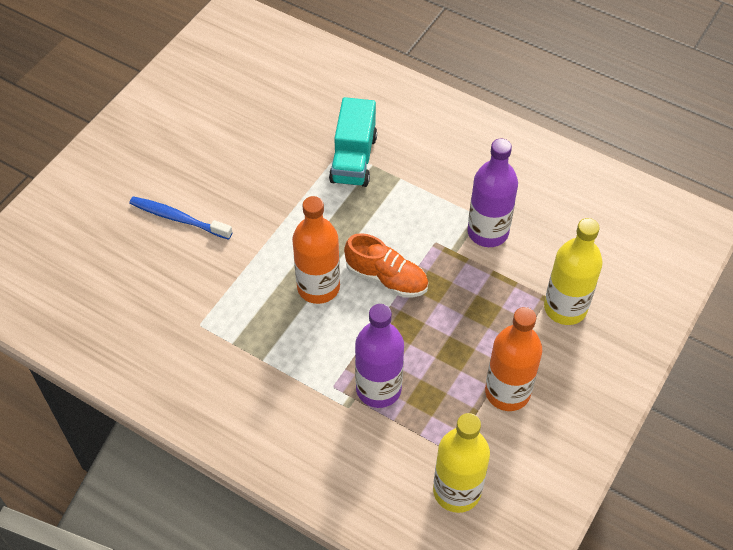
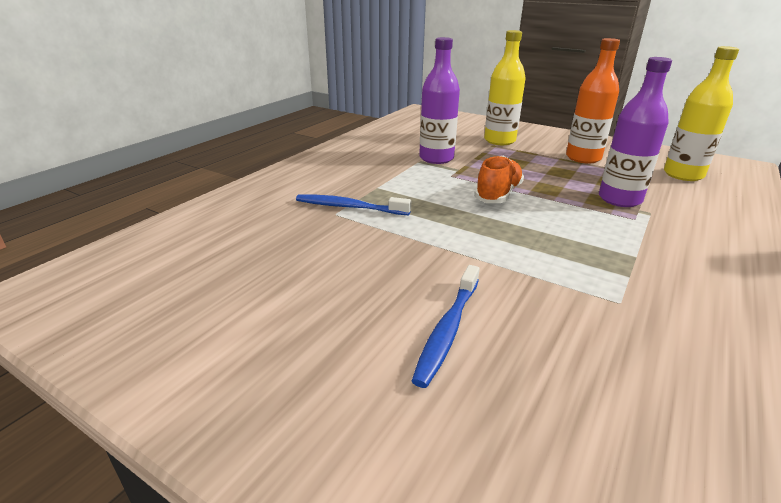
camera: 90 degrees left, 25 degrees down
(318, 287) = (523, 225): orange bottle -> none
(353, 159) = (349, 207): turquoise truck -> blue toothbrush

